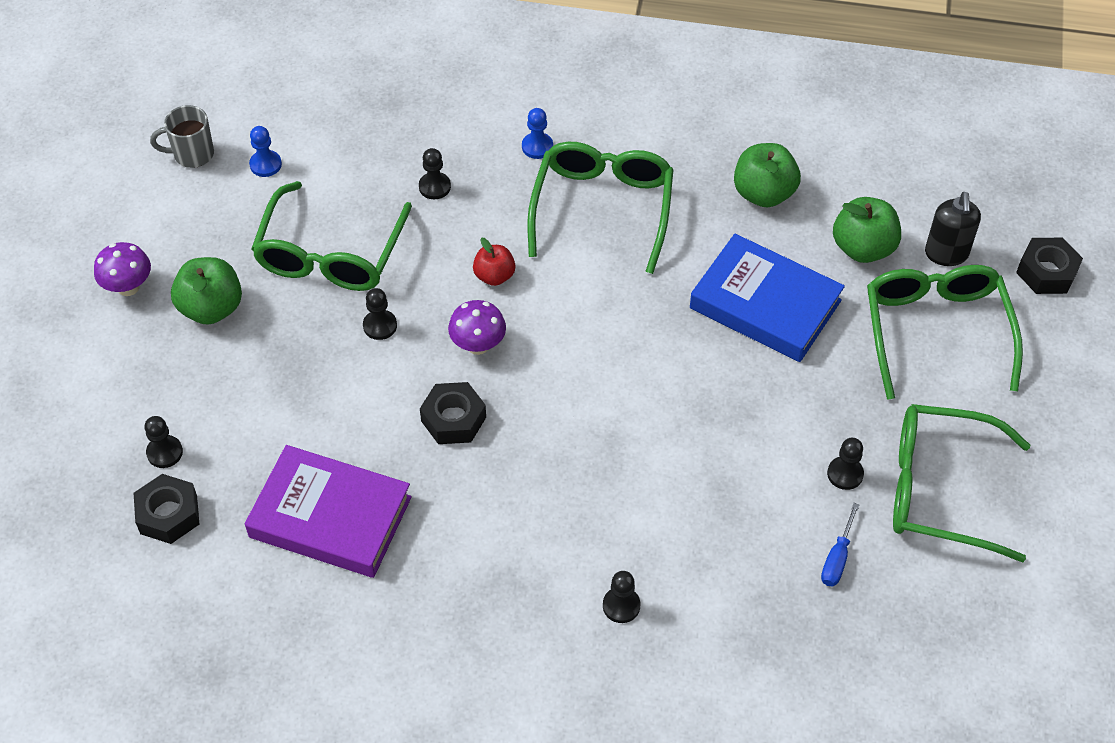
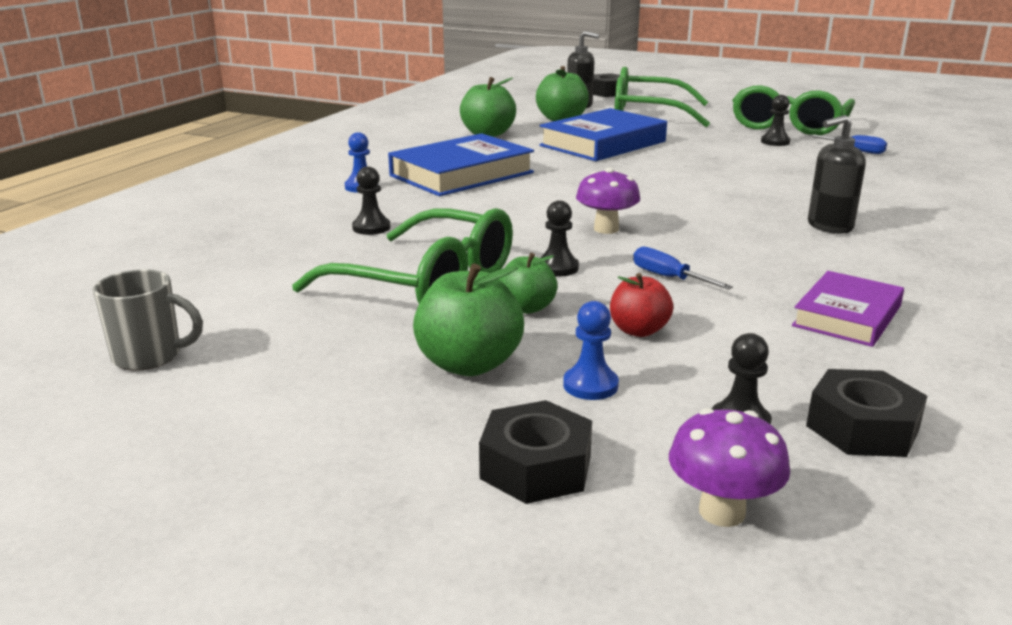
camera: 75 degrees left, 30 degrees down
(128, 287) = (378, 431): purple mushroom -> purple mushroom (722, 512)
(192, 154) = (150, 356): grey mug -> grey mug turned 90 degrees counterclockwise
(265, 164) = (234, 308): blue pawn -> blue pawn (590, 385)
(301, 321) = (527, 308): none -> green apple
(330, 517) = (847, 316): purple book -> purple book, size x0.61
(378, 399) = (668, 277): none -> blue screwdriver
(453, 419) = (703, 247): black nut -> black nut (536, 467)
(494, 276) = (517, 215): red apple -> red apple (638, 330)
(536, 516) = (829, 226): none -> black soap dispenser
(602, 208) = (462, 174): green glasses -> blue book
(621, 606) = (926, 208): black pawn -> none

